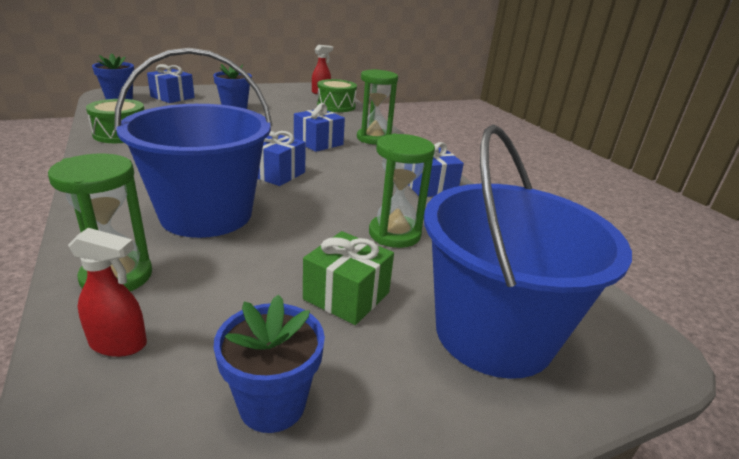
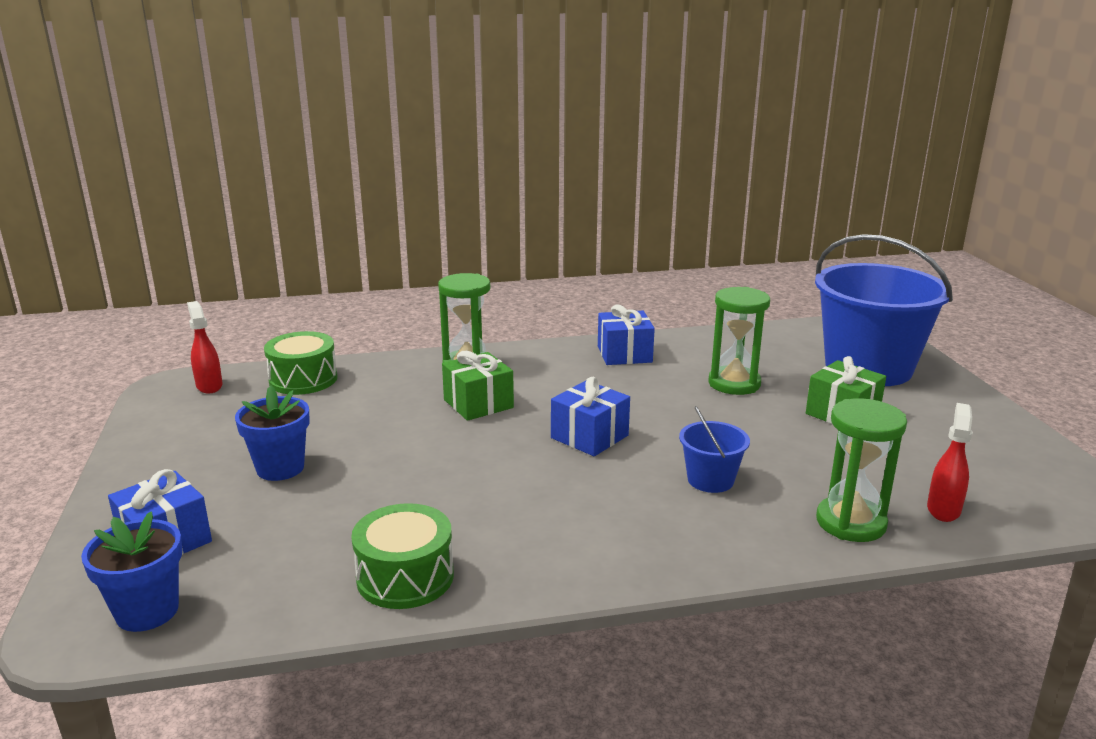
camera: 75 degrees left, 5 degrees down
(206, 214) = (710, 480): blue bucket -> blue bucket, size x0.43
(272, 404) = (973, 447): blue flower pot -> none
(318, 143) = (478, 404): blue gift -> green gift

